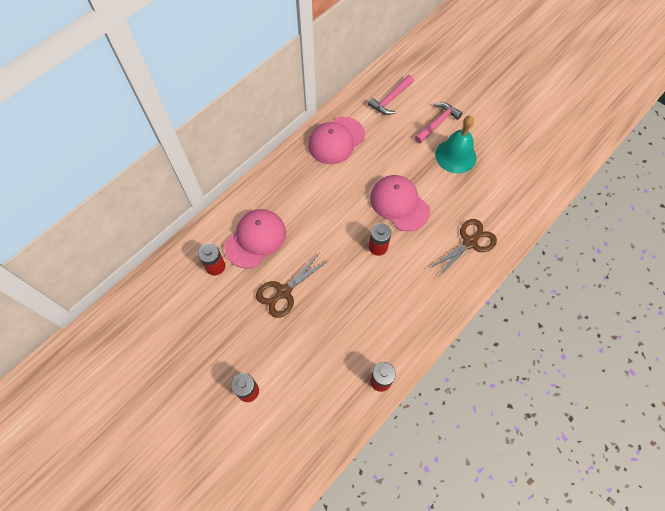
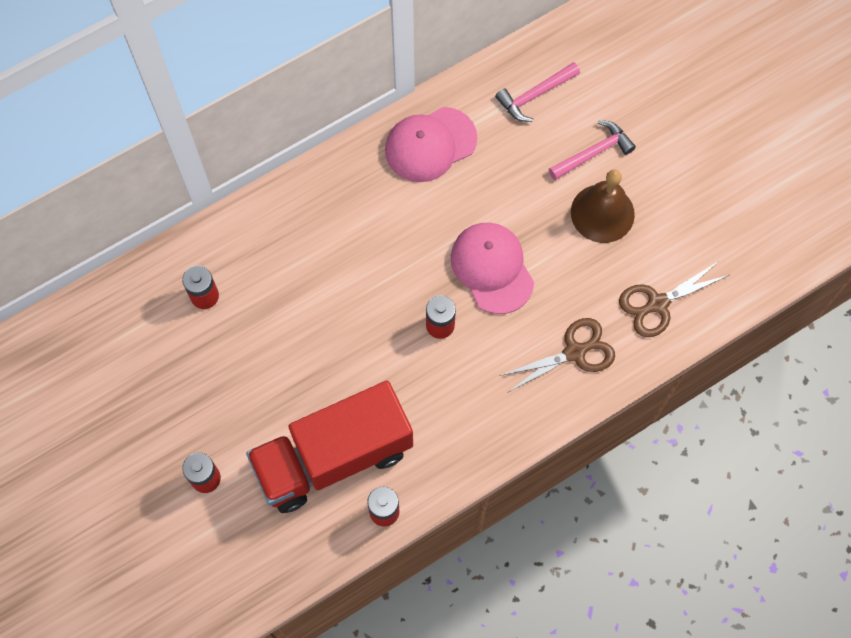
camera: 15 degrees right, 5 degrees up
(255, 239) = (270, 270): pink cap -> none
(283, 292) = (288, 357): brown scissors -> brown scissors (657, 304)
(334, 352) = (333, 457): none -> red truck
(455, 156) = (602, 213): turquoise bell -> brown bell

